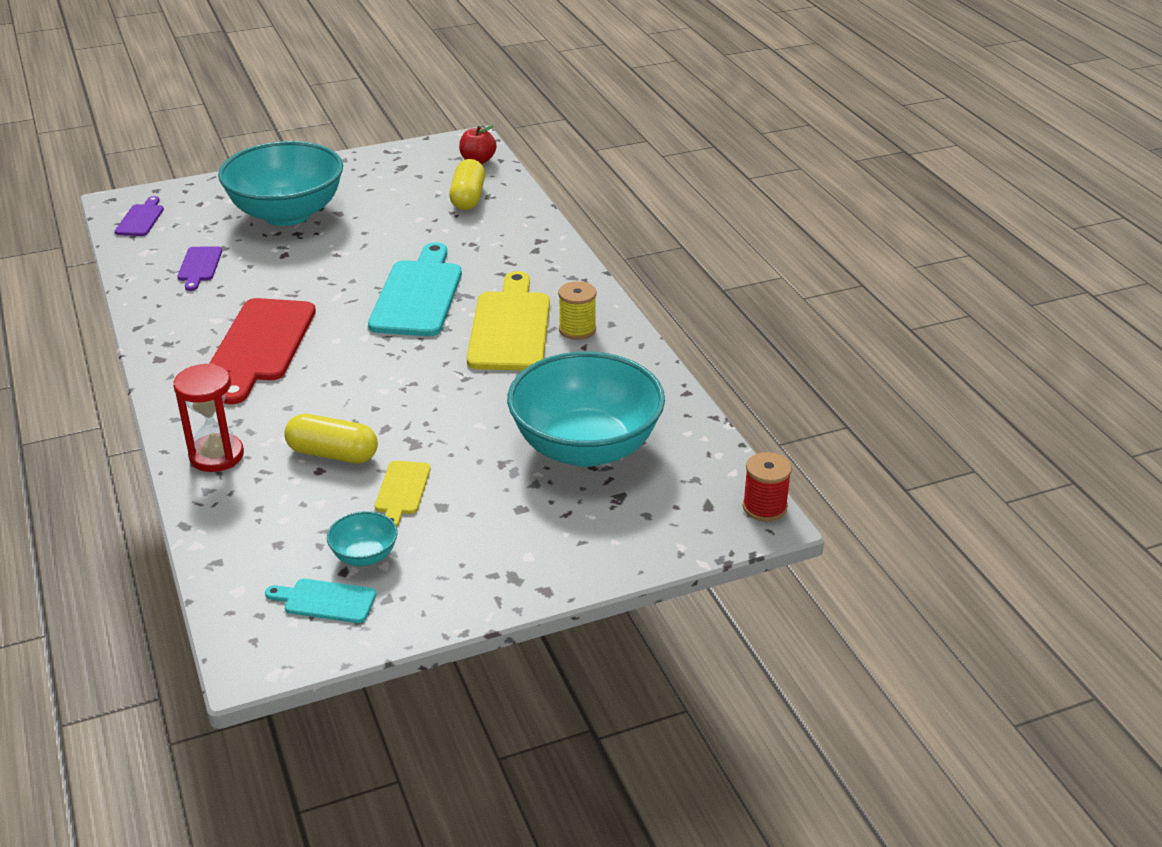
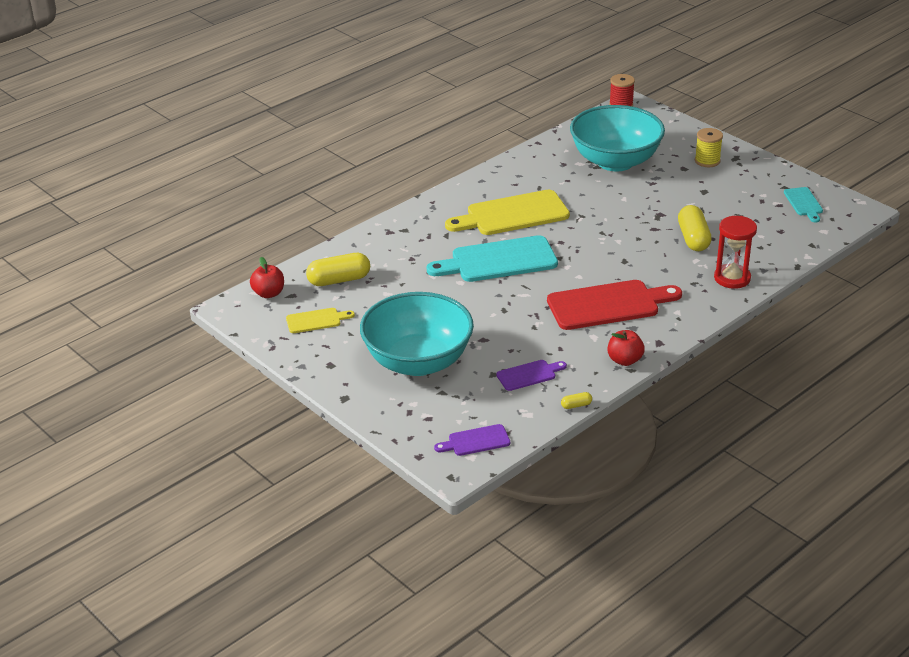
camera: 110 degrees left, 0 degrees up
(123, 280) = (576, 405): none -> yellow capsule
(156, 328) = (624, 360): none -> red apple
(364, 556) = (762, 202): turquoise bowl -> none
(401, 491) = (703, 206): yellow cutting board -> yellow cutting board (316, 320)
(577, 329) = (497, 190): yellow spool -> yellow spool (707, 161)

